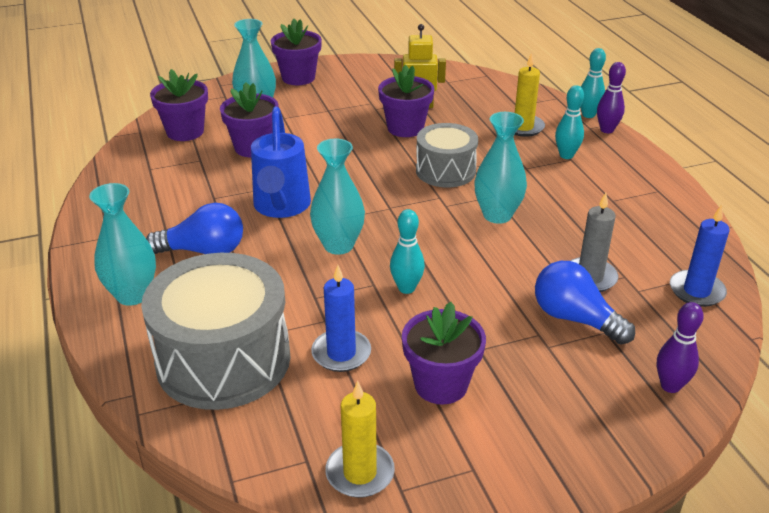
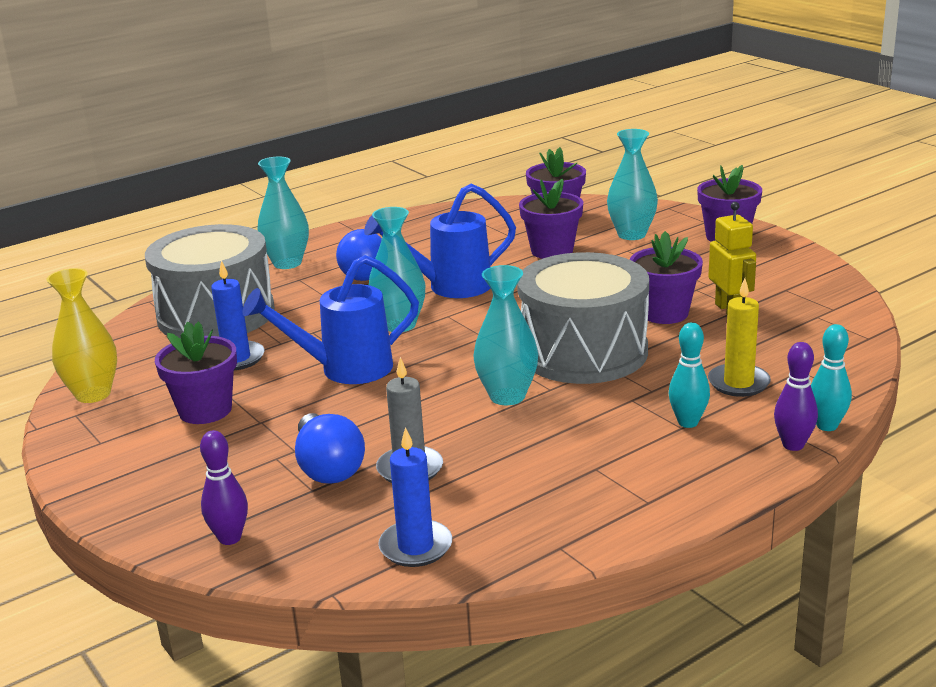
camera: 75 degrees right, 10 degrees down
(360, 473) = (93, 394): yellow candle -> yellow vase
(406, 288) = (344, 370): turquoise bowling pin -> blue watering can
(445, 171) = (583, 352): grey drum -> grey drum, size x1.68
(575, 318) = (328, 468): blue light bulb -> blue light bulb turned 135 degrees clockwise

